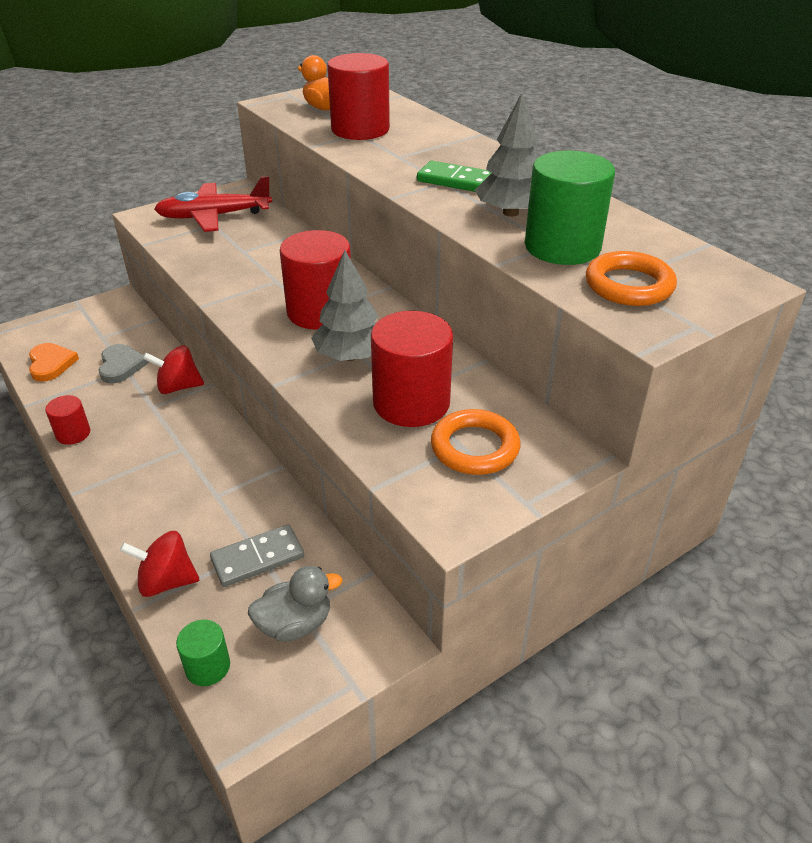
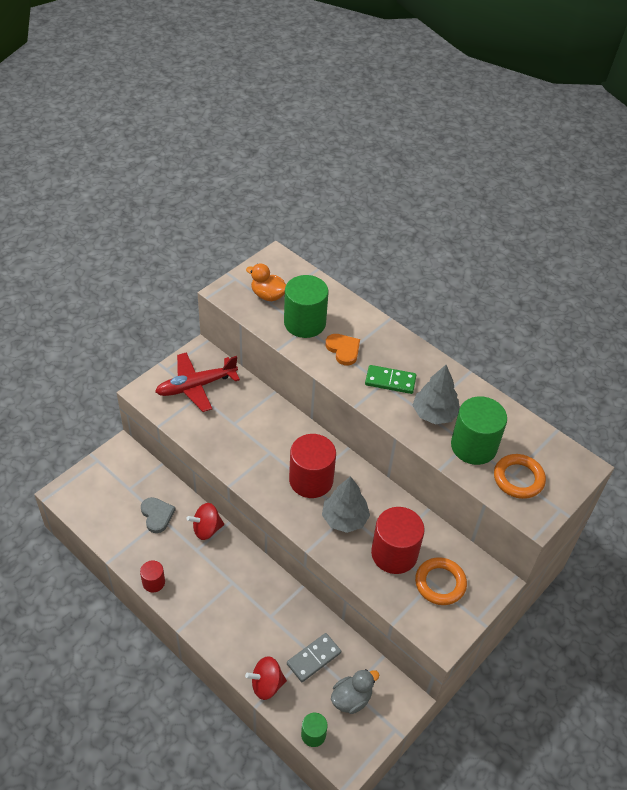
camera: 15 degrees left, 10 degrees up
(51, 364) = (105, 521): orange heart -> orange heart (343, 350)
(360, 129) = (304, 323): red cylinder -> green cylinder

